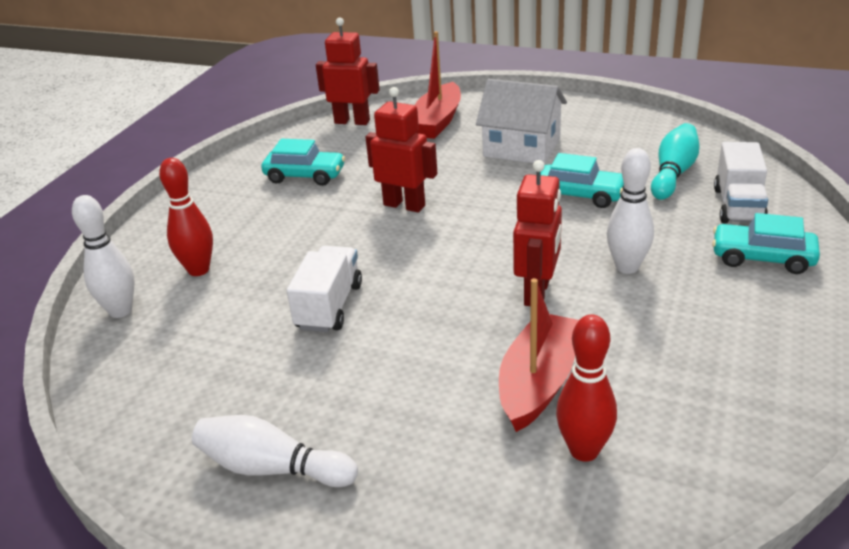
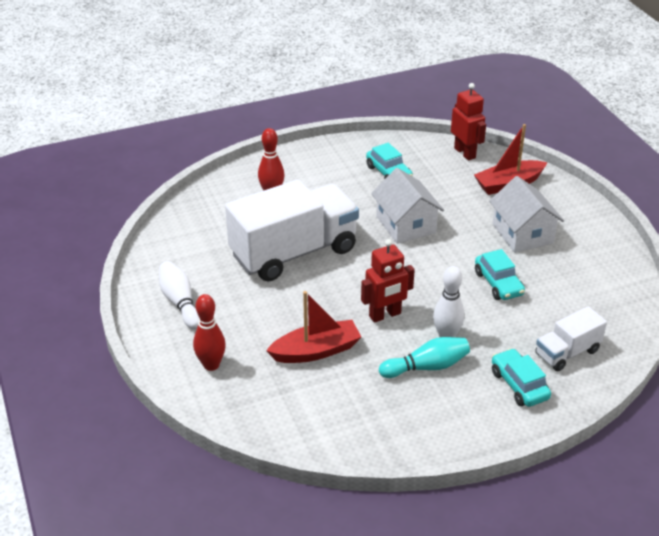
camera: 45 degrees right, 5 degrees up
(120, 311) = (219, 192): white bowling pin -> none
(329, 306) = (294, 252): white truck -> white truck, size x2.04
(404, 205) = (406, 225): red robot -> white house
(584, 450) = (286, 388): red bowling pin -> red bowling pin (211, 365)
(673, 173) = (572, 309): turquoise bowling pin -> turquoise bowling pin (427, 367)

